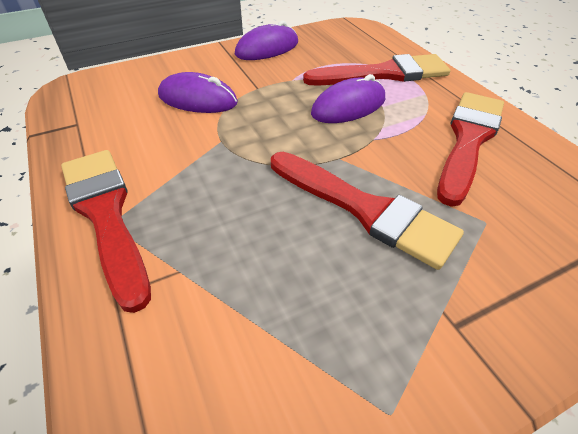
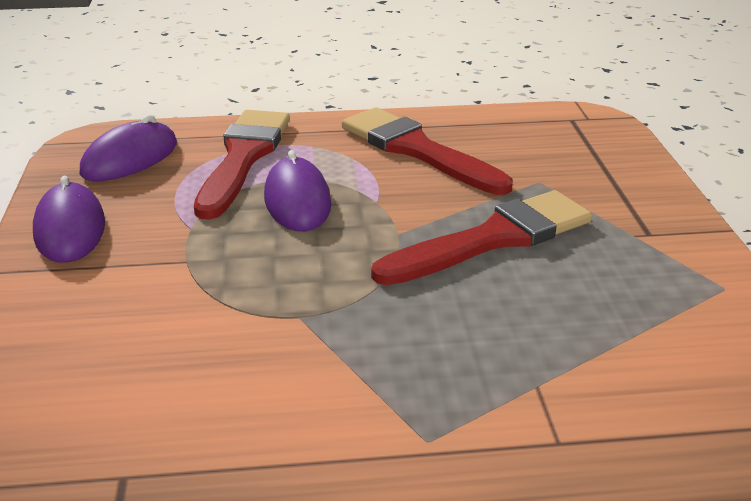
camera: 70 degrees left, 15 degrees down
(106, 214) = (407, 444): red brush -> none
(197, 99) = (167, 322): purple mouse -> purple mouse (130, 159)

